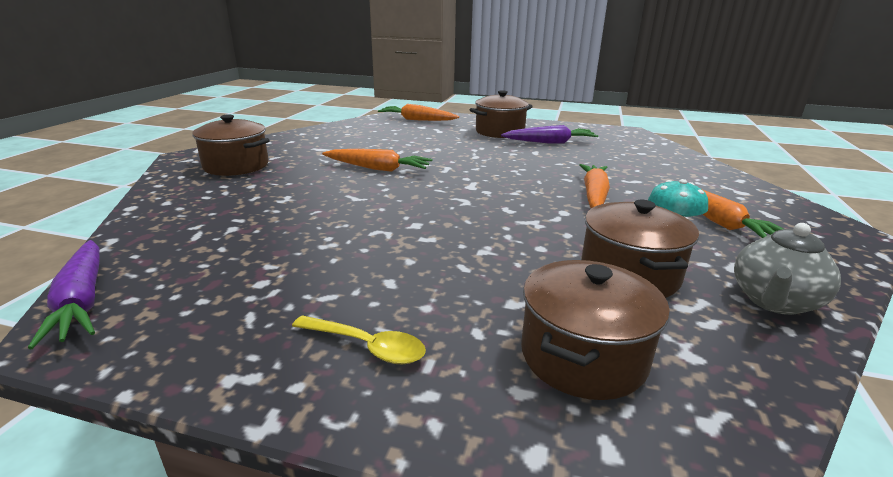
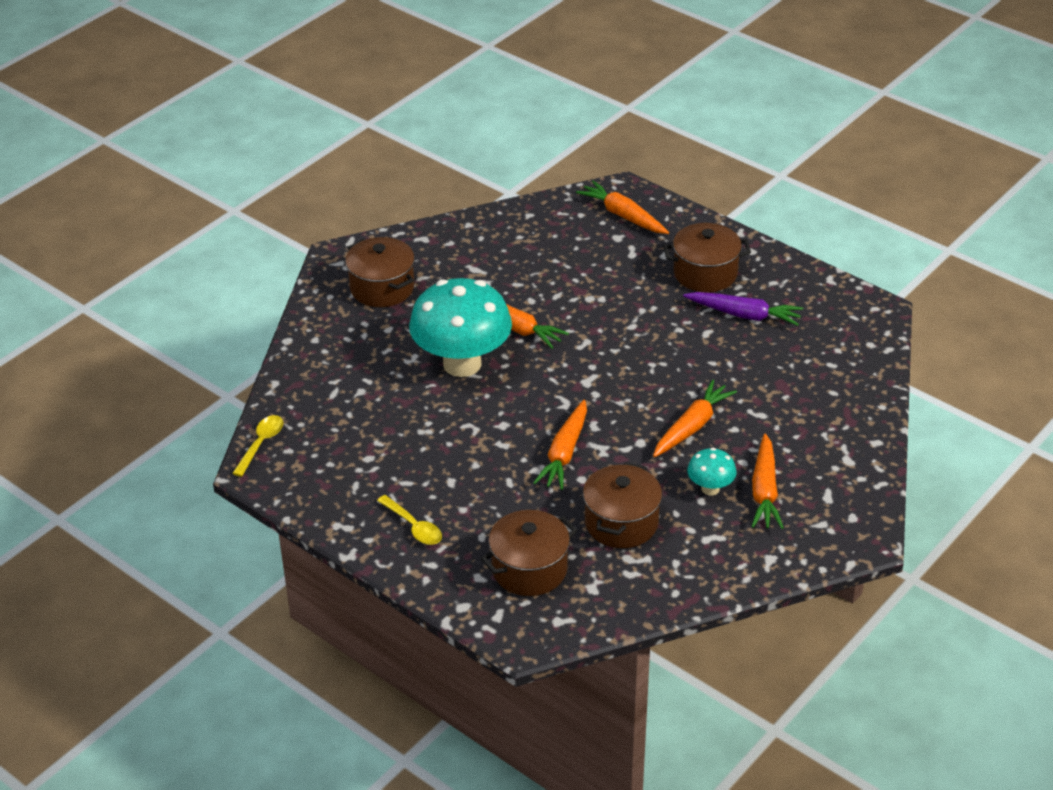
camera: 25 degrees right, 15 degrees up
(82, 301) = (261, 444): purple carrot -> yellow spoon
(341, 194) = (462, 364): none -> turquoise mushroom
(501, 232) = (564, 453): none -> orange carrot
(774, 301) = (695, 573): grey teapot -> none

